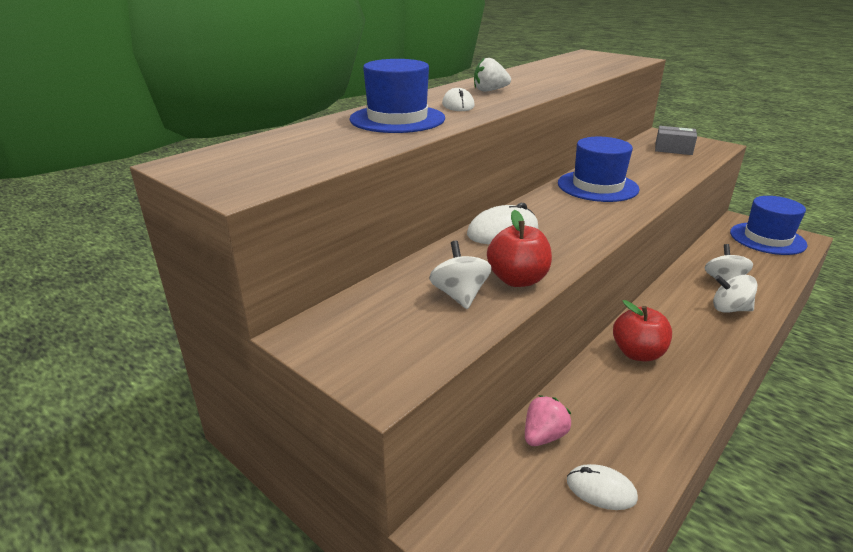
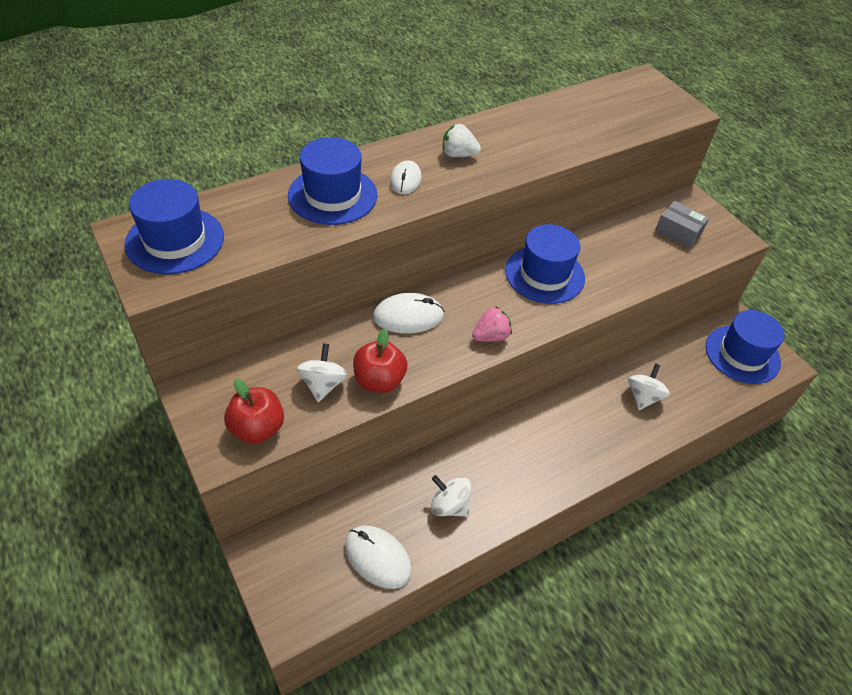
camera: 15 degrees right, 20 degrees up
(248, 161) = (175, 240): none -> blue hat
(543, 436) = (366, 502): pink strawberry -> pink strawberry (491, 336)
(601, 489) = (378, 558): white mouse -> white mouse, size x1.51
(637, 353) = (496, 451): red apple -> red apple (257, 428)
(730, 309) = (619, 430): white spinning top -> white spinning top (449, 505)

